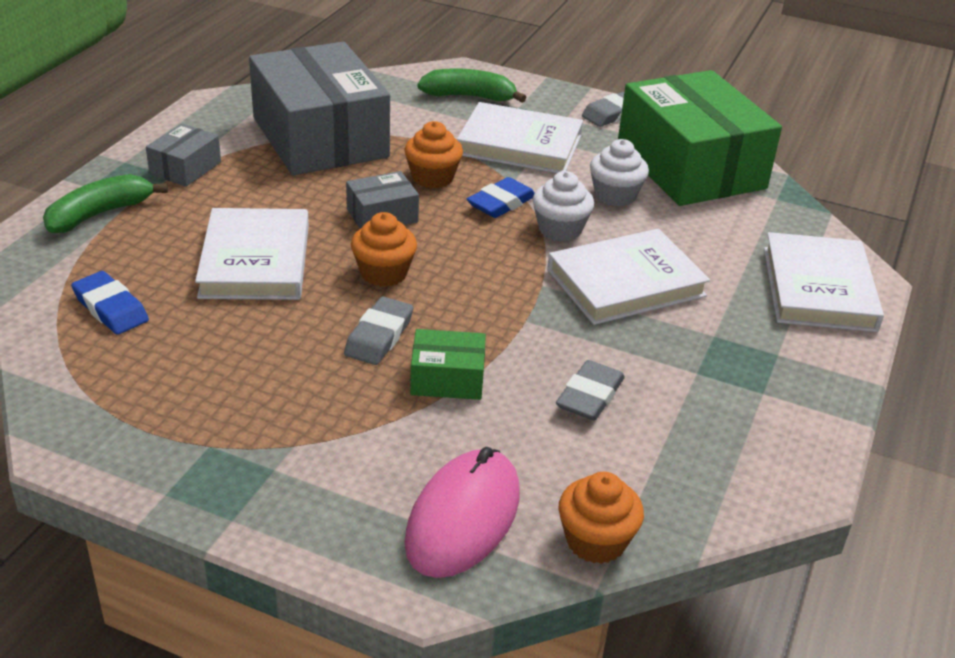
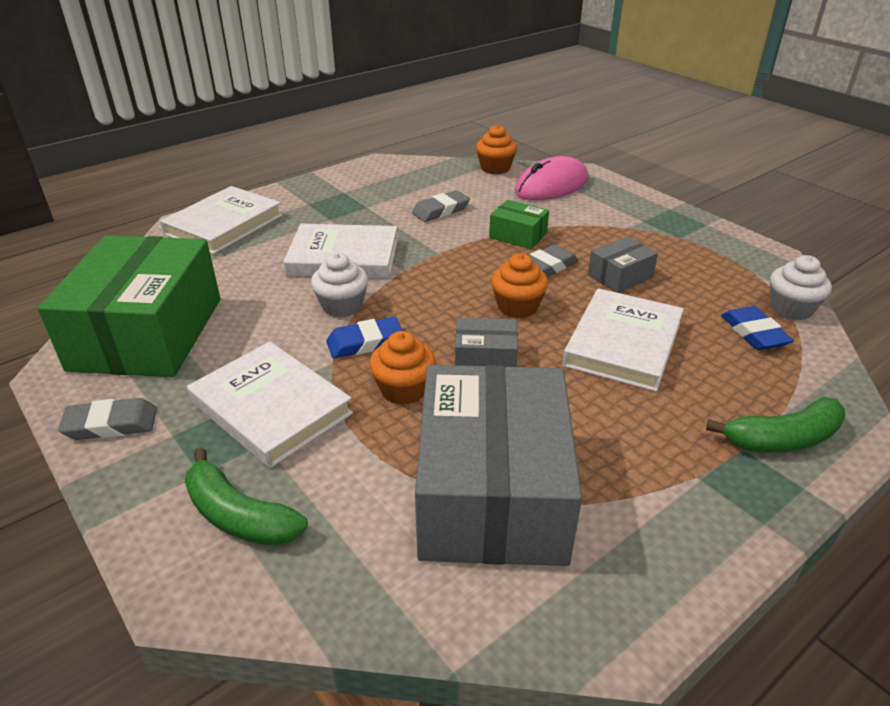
camera: 150 degrees left, 0 degrees up
(185, 168) = (681, 485): grey box -> grey box (620, 276)
(615, 195) = (257, 323): white cupcake -> white cupcake (791, 309)

